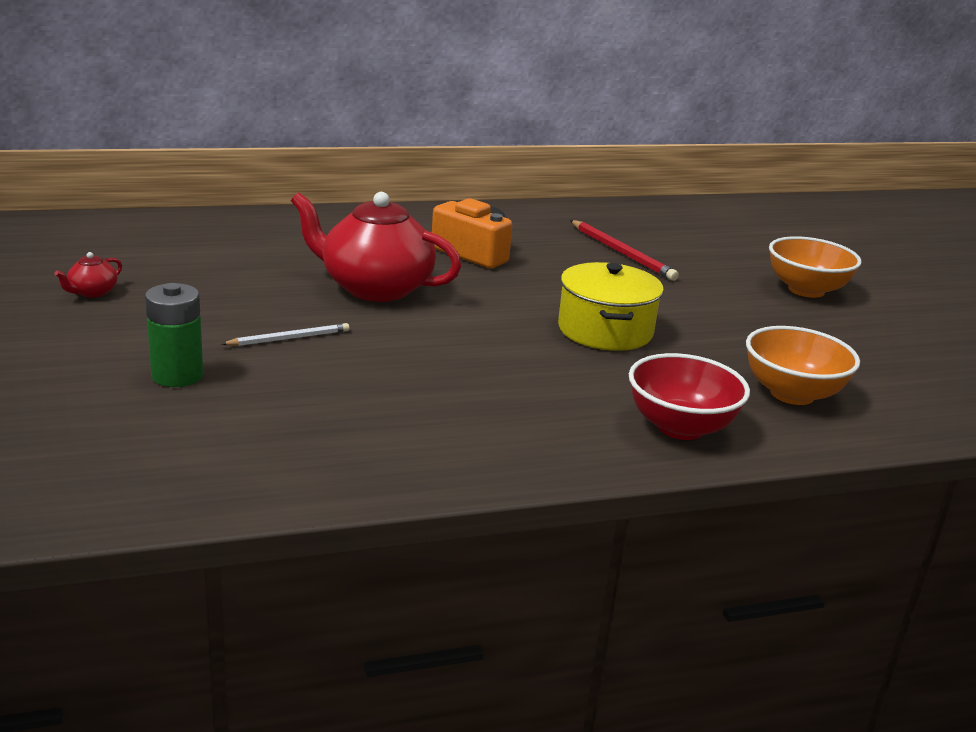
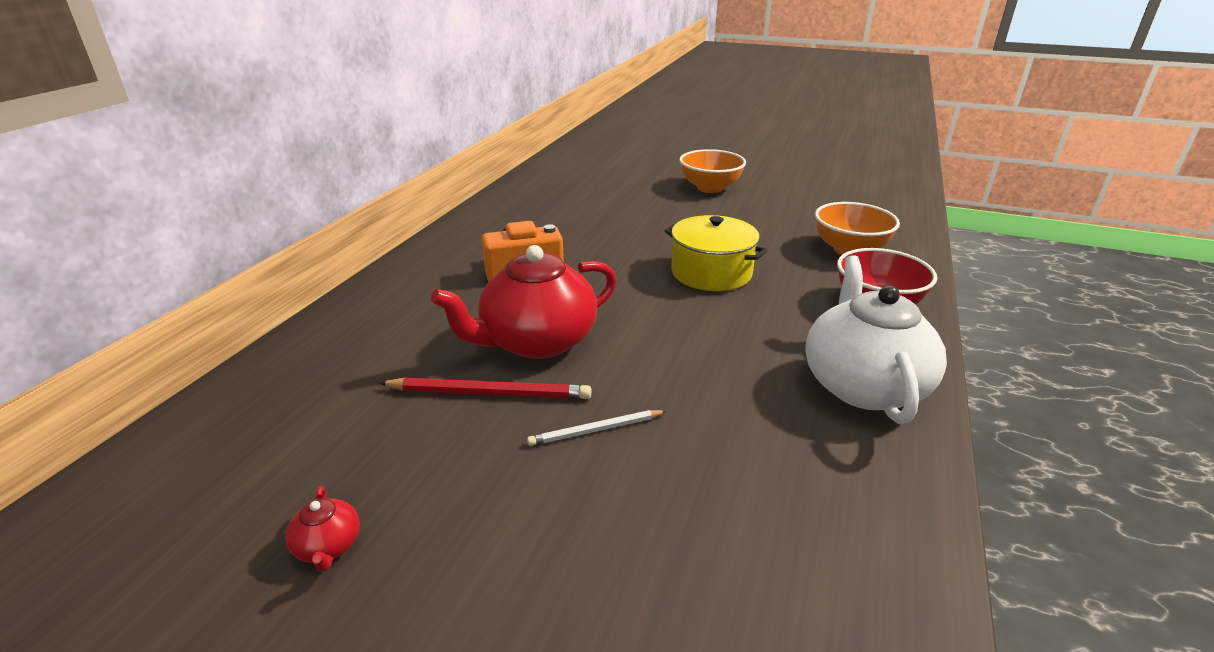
camera: 50 degrees left, 5 degrees up
(177, 375) = (618, 544): green battery -> none
(289, 338) = (595, 430): white pencil -> white pencil turned 120 degrees counterclockwise
(502, 439) = (863, 385): none -> white teapot
(622, 253) = (591, 217): red pencil -> red pencil (490, 393)

